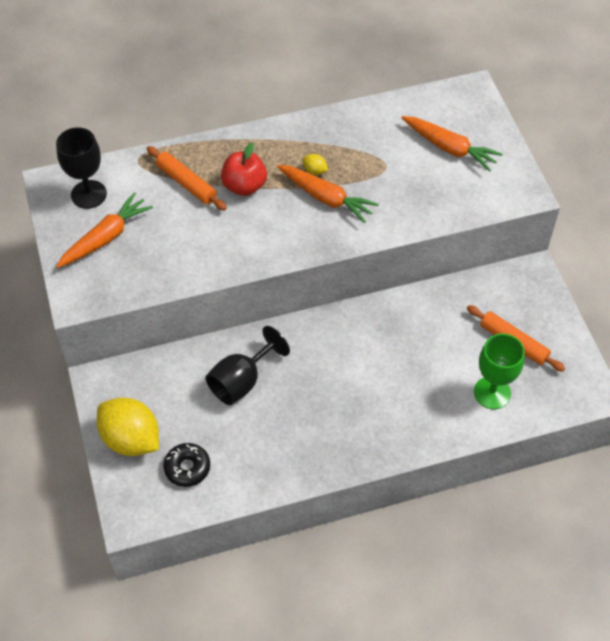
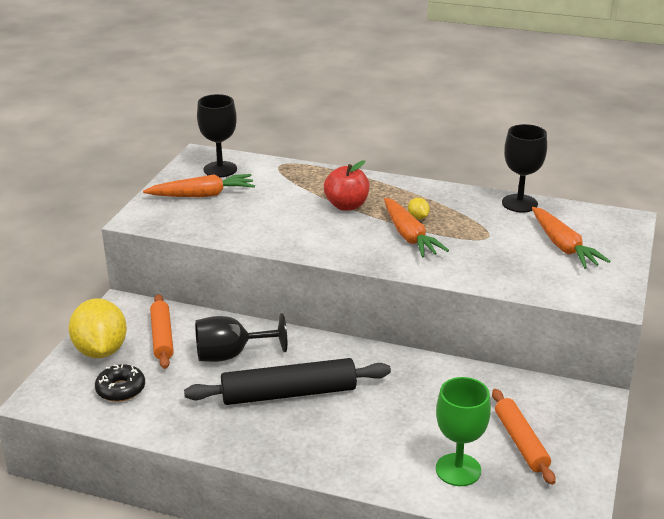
camera: 35 degrees right, 25 degrees down
(186, 183) = (301, 188): orange rolling pin -> orange rolling pin (162, 337)
(320, 393) = (289, 393): none -> black rolling pin
(380, 111) = (519, 203): none -> black goblet

